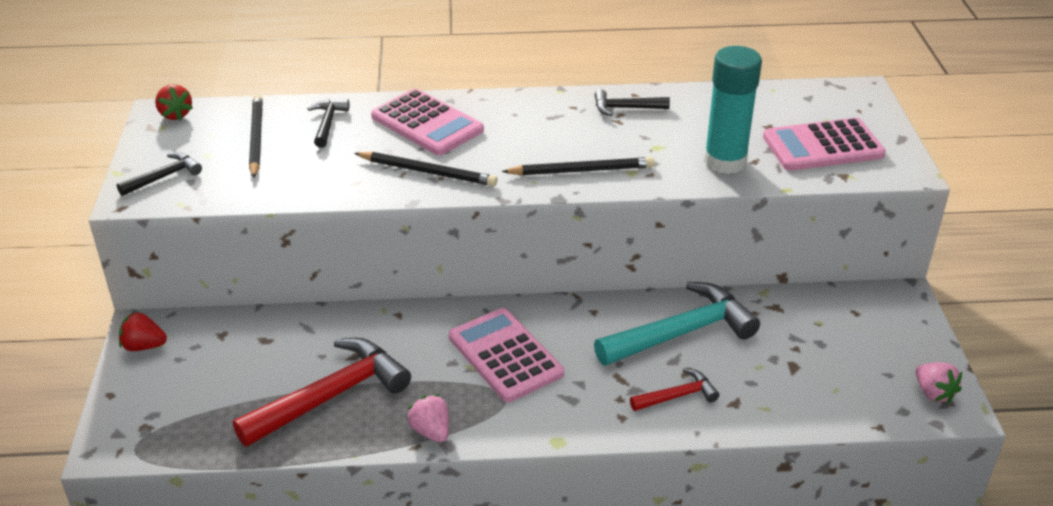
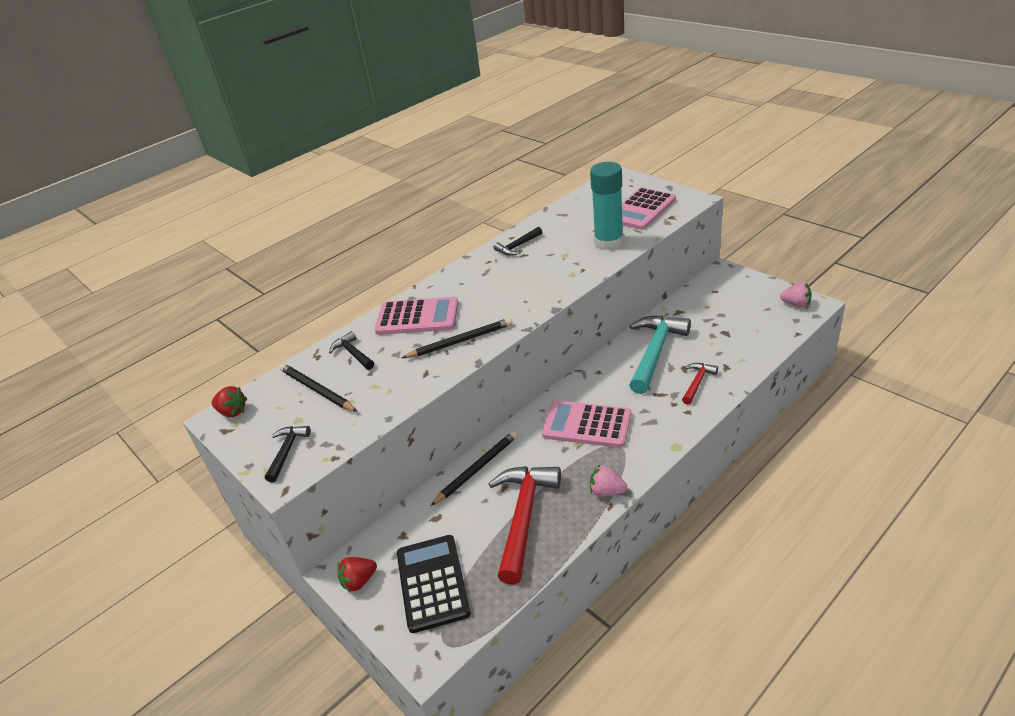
camera: 35 degrees left, 0 degrees up
(190, 392) = (432, 583): none -> black calculator
(581, 170) = (545, 289): black pencil -> black pencil (477, 469)

